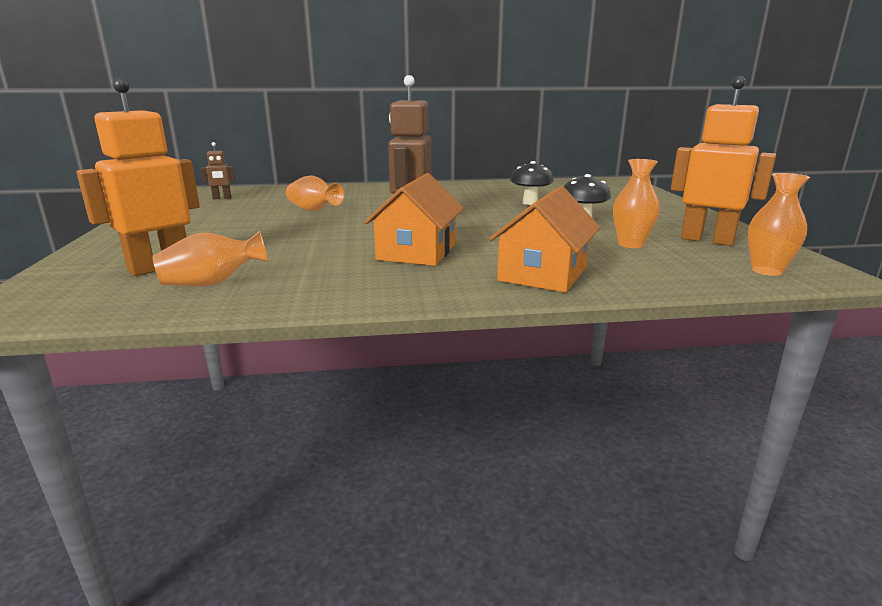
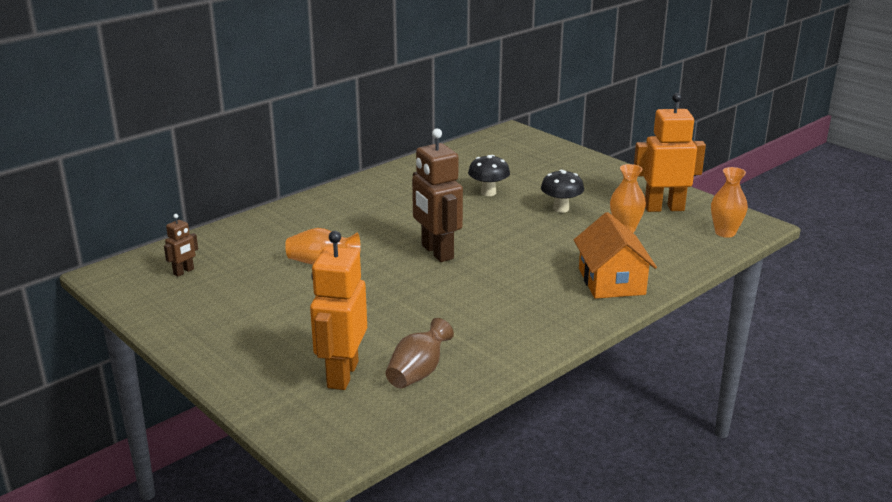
camera: 35 degrees left, 5 degrees up
(212, 283) = (418, 373): orange vase -> brown vase
(417, 252) = (500, 288): orange house -> none

